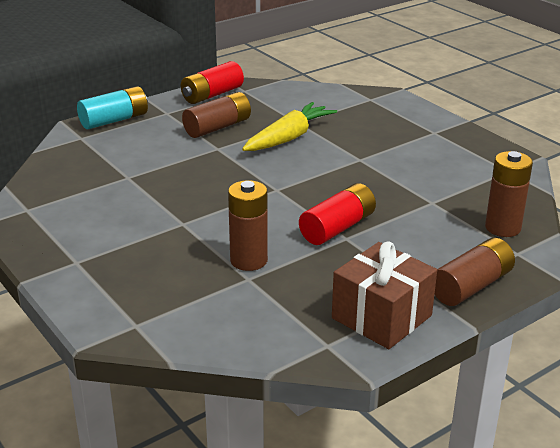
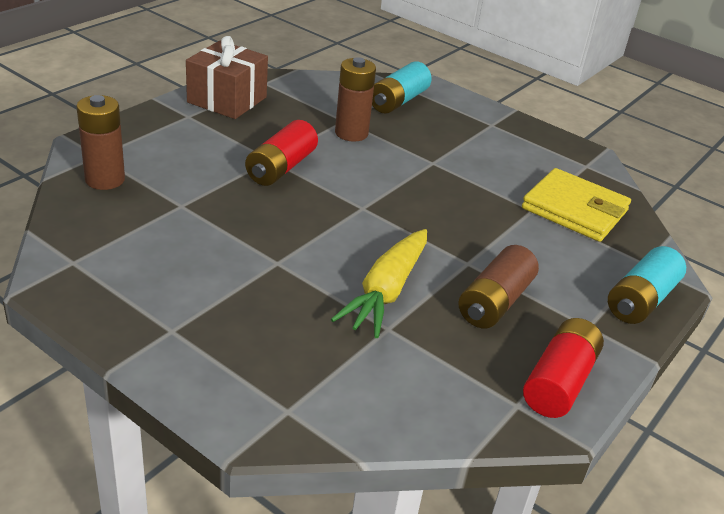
camera: 160 degrees right, 5 degrees up
(90, 174) = (574, 209): none -> yellow wallet
(164, 302) = (398, 101): none -> turquoise battery
(471, 286) = (150, 124): brown battery -> none

